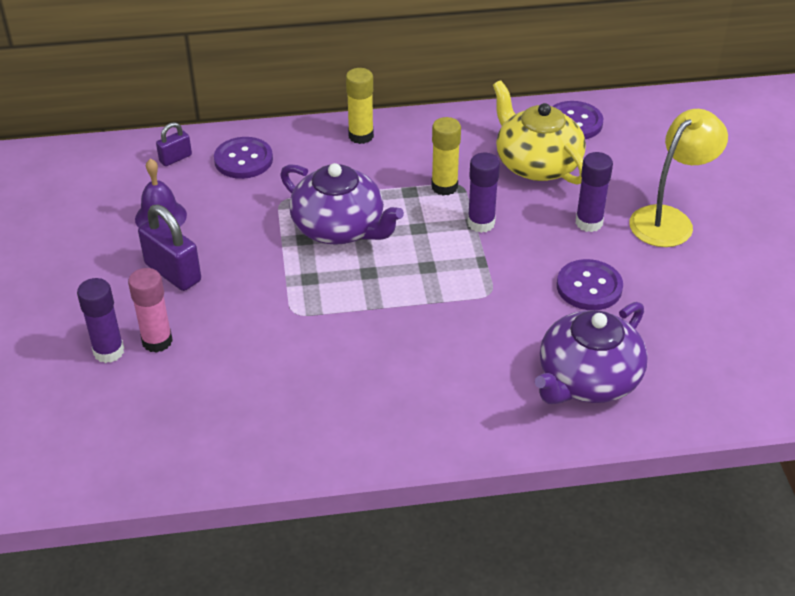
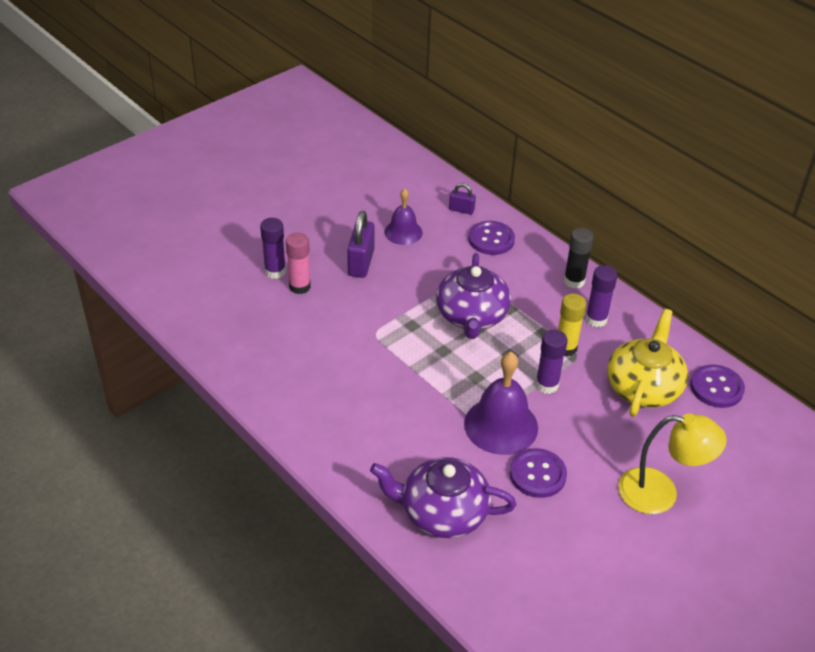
camera: 55 degrees right, 0 degrees up
(361, 136) = (574, 281): yellow glue stick -> black glue stick
(507, 281) = (501, 425): none -> purple bell
(589, 223) = (608, 445): purple glue stick -> purple glue stick (596, 319)

